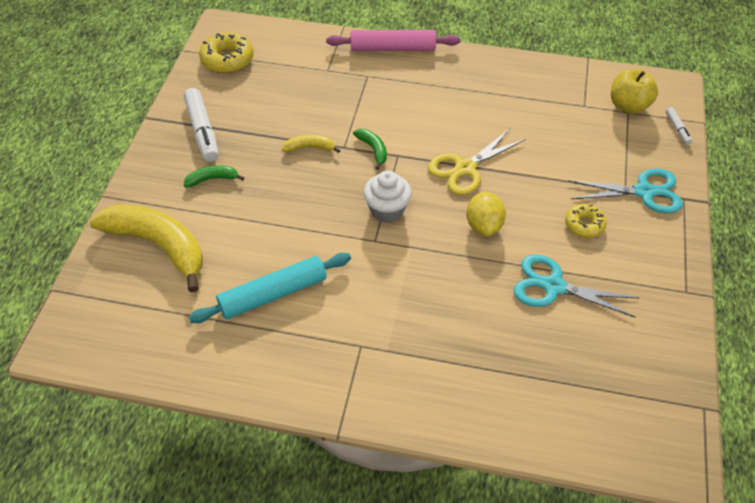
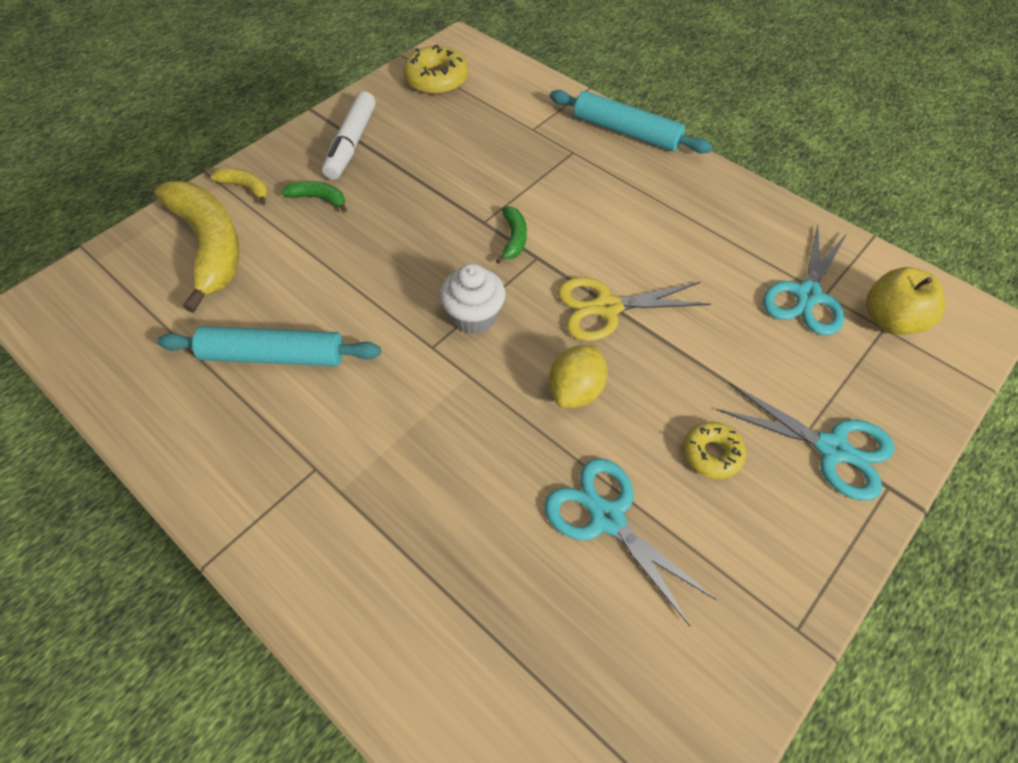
camera: 30 degrees right, 5 degrees up
(310, 147) = (446, 207): yellow banana -> yellow banana (246, 188)
(393, 48) = (626, 132): pink rolling pin -> turquoise rolling pin
(575, 111) = (807, 295): none -> turquoise scissors
(677, 129) = (945, 382): white marker -> none

